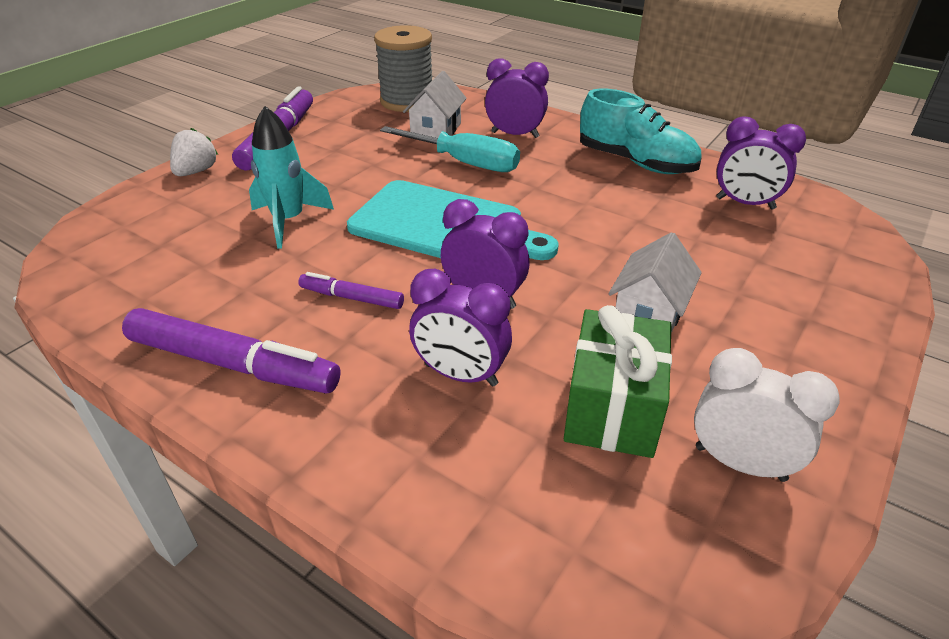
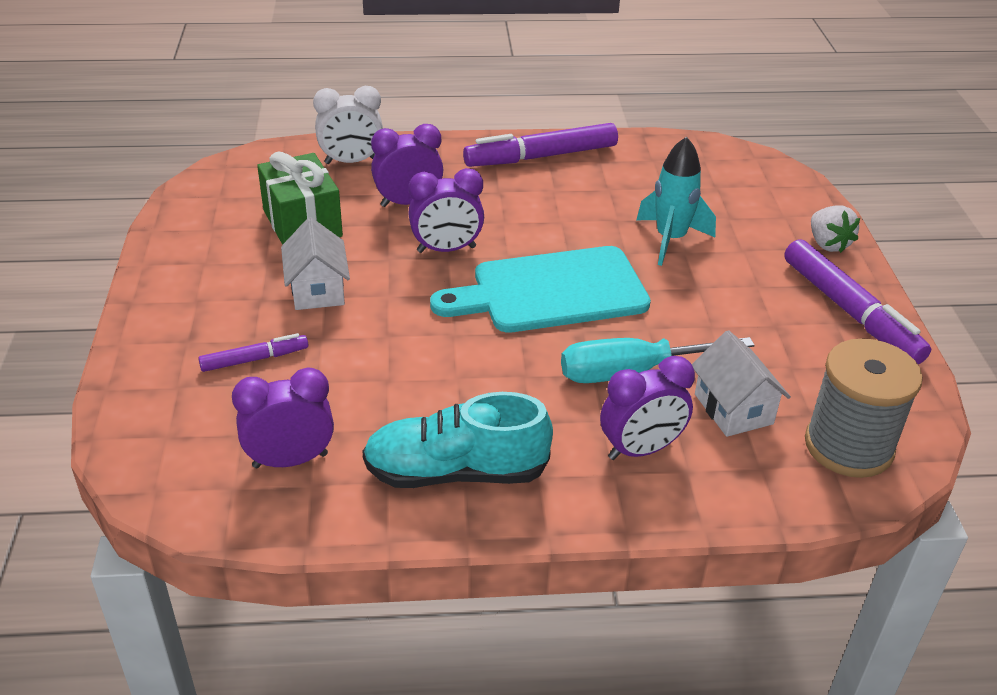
camera: 140 degrees right, 0 degrees up
(351, 298) = (533, 212): purple marker -> purple marker (254, 359)
(740, 463) = (212, 227): white clock -> white clock (351, 162)

